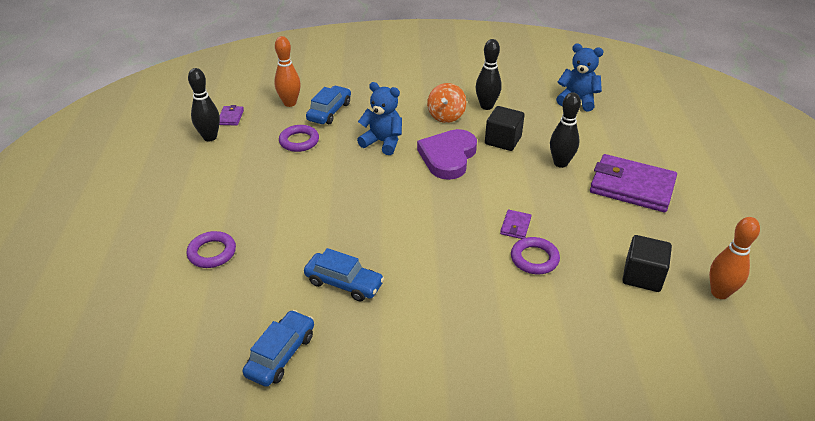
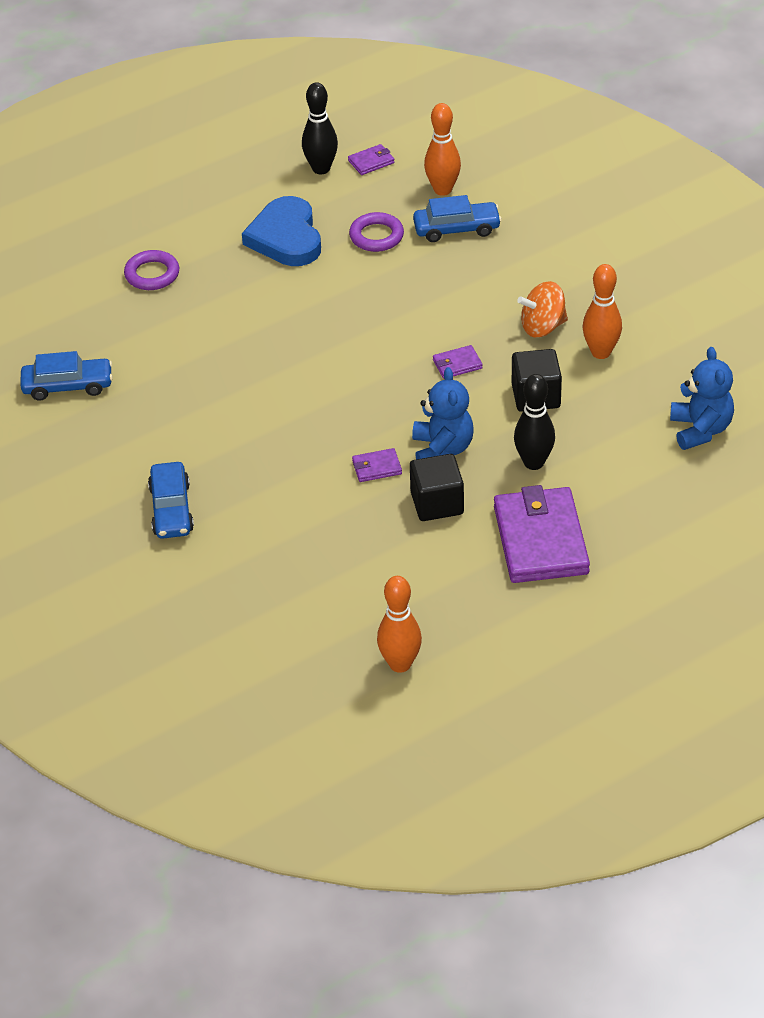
camera: 60 degrees right, 5 degrees up
(254, 176) = (286, 237): none -> blue heart
(344, 283) = (184, 381): blue car -> blue car (171, 509)
(383, 142) = (436, 300): blue teddy bear -> blue teddy bear (442, 450)
(448, 157) = (457, 364): purple heart -> purple wallet
(486, 106) = (601, 352): black bowling pin -> orange bowling pin
(534, 259) = (334, 501): purple ring -> none
(642, 276) = (376, 594): black cube -> black cube (437, 503)

